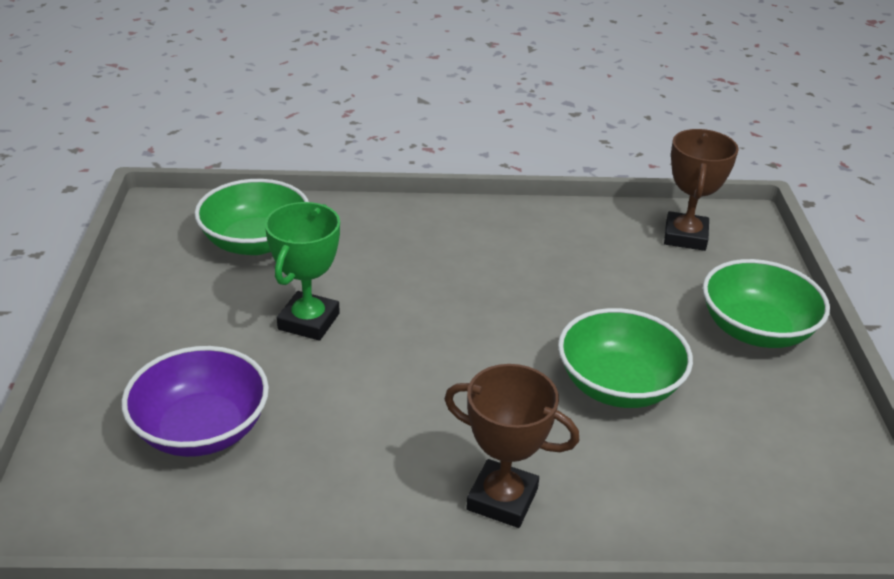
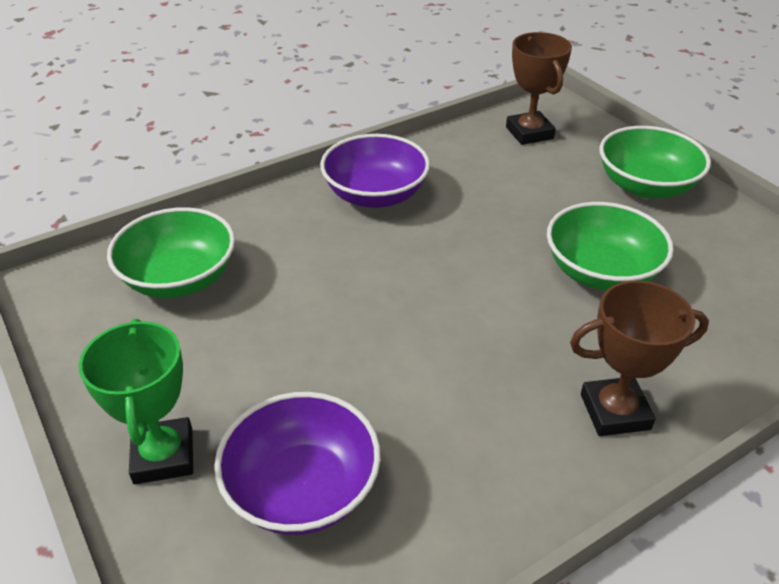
camera: 30 degrees left, 5 degrees up
(308, 321) = (303, 332): green trophy -> green trophy (163, 456)
(476, 237) = (375, 195): none -> purple bowl

